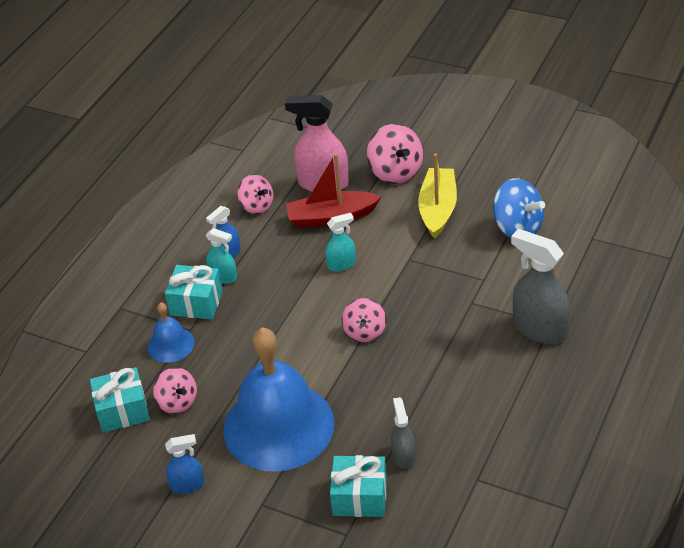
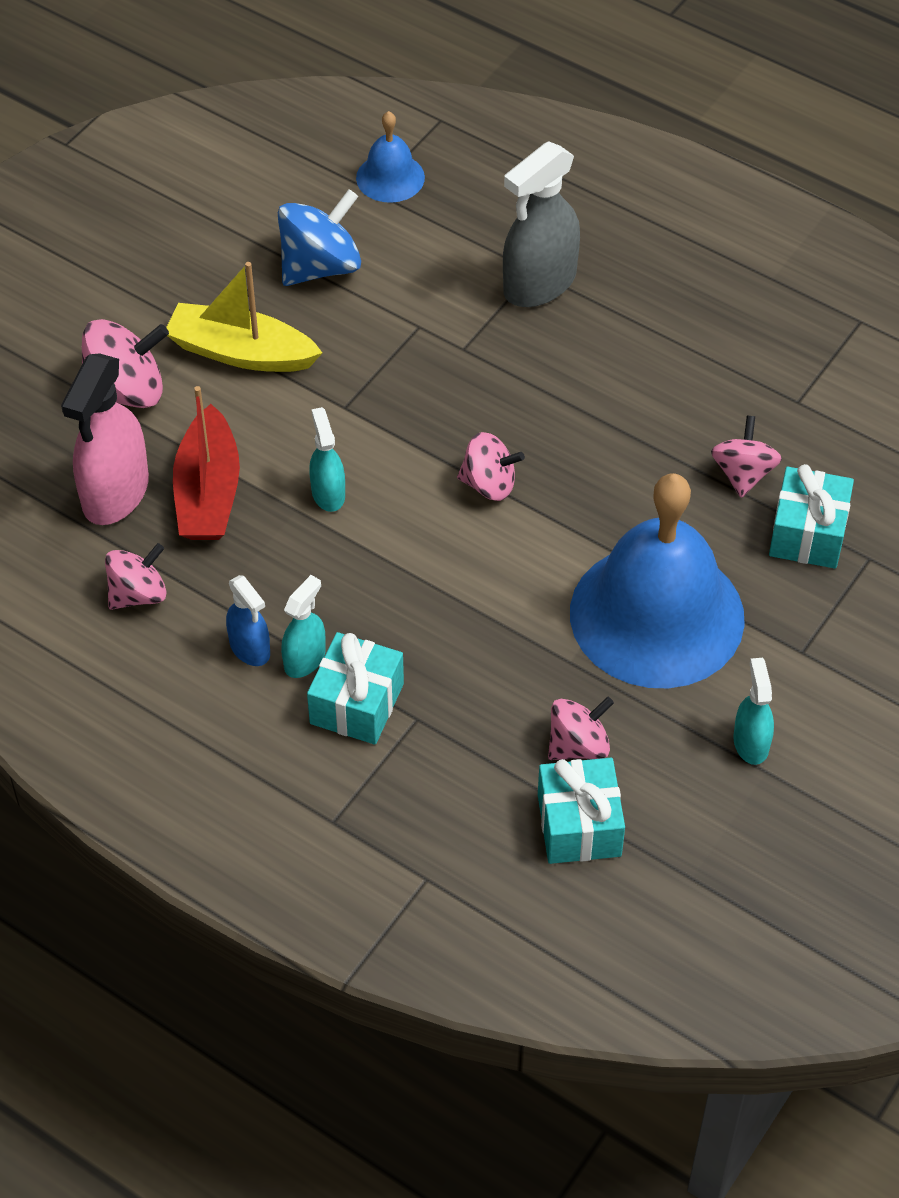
camera: 85 degrees left, 10 degrees up
(171, 344) = (445, 747): blue bell -> blue bell (390, 177)
(187, 485) = (751, 743): blue spray bottle -> turquoise spray bottle
(403, 456) = (743, 474): grey spray bottle -> pink spinning top

